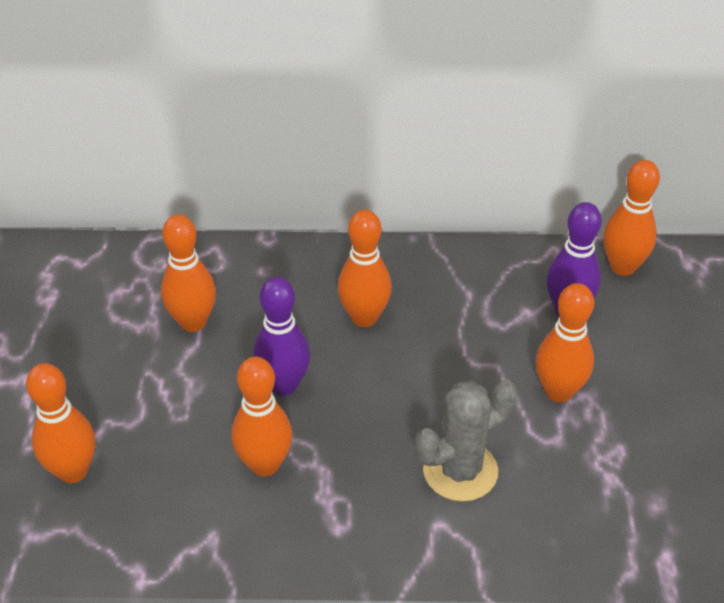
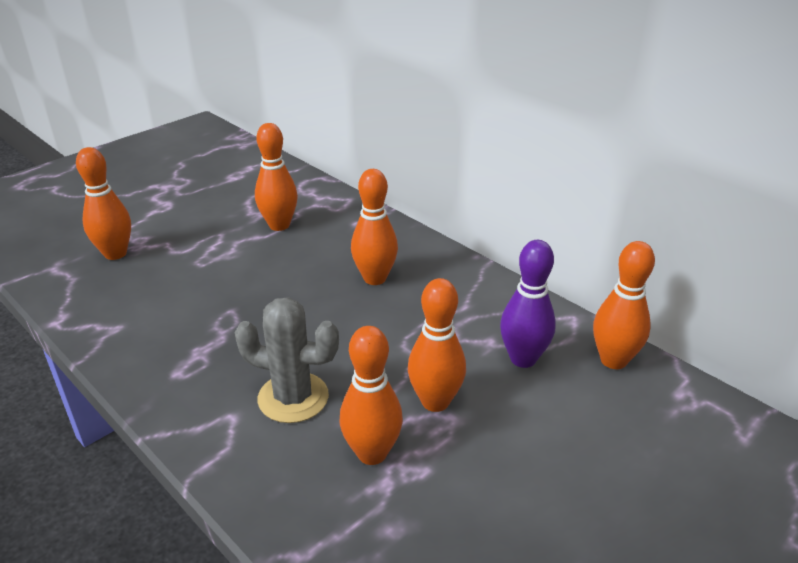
camera: 45 degrees right, 10 degrees down
(265, 464) = (198, 313): orange bowling pin -> orange bowling pin (372, 453)
(284, 385) = (273, 282): purple bowling pin -> none

